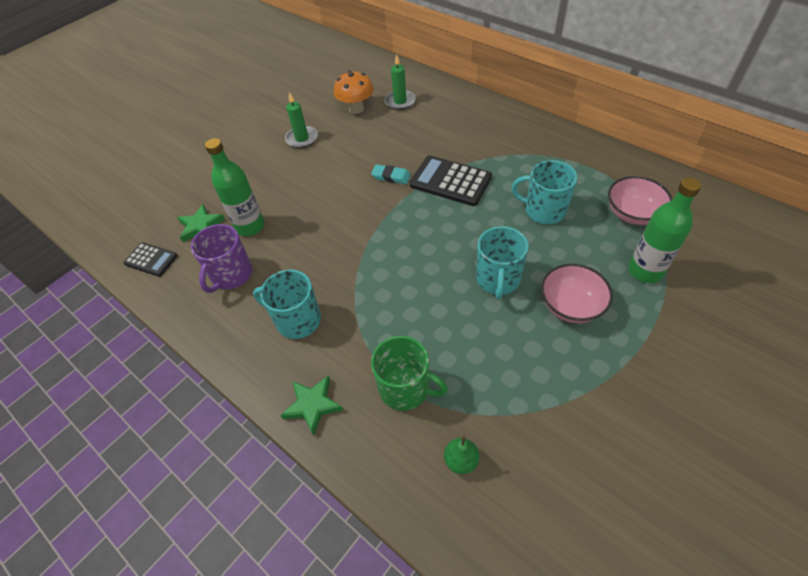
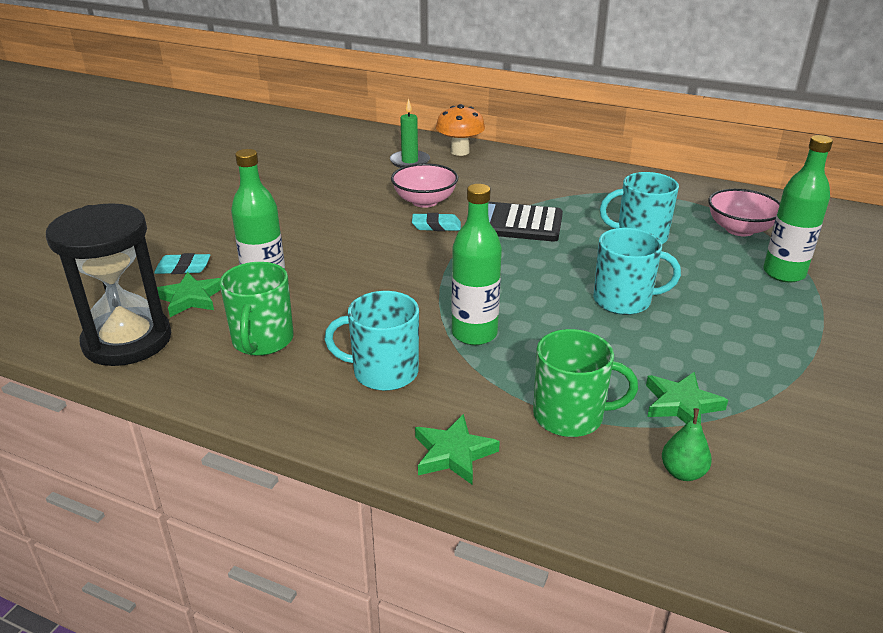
camera: 20 degrees left, 20 degrees down
(151, 260) = (127, 341): black calculator -> black hourglass
(206, 196) = (183, 268): none -> turquoise eraser
(231, 275) = (262, 341): purple mug -> green mug
(302, 139) = (296, 203): green candle -> none
(356, 109) = (356, 171): orange mushroom -> orange mushroom (460, 152)
(373, 294) = (474, 334): none -> green bottle
(491, 395) = (681, 405): none -> green star
(498, 279) = (624, 301): turquoise mug -> turquoise mug turned 75 degrees counterclockwise
(570, 306) = (722, 312): pink bowl -> pink bowl (424, 201)

